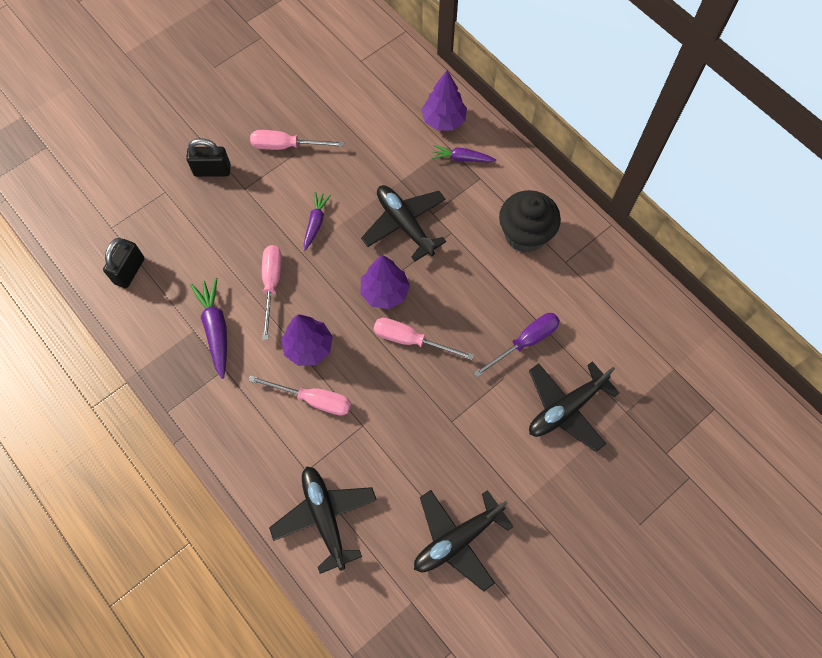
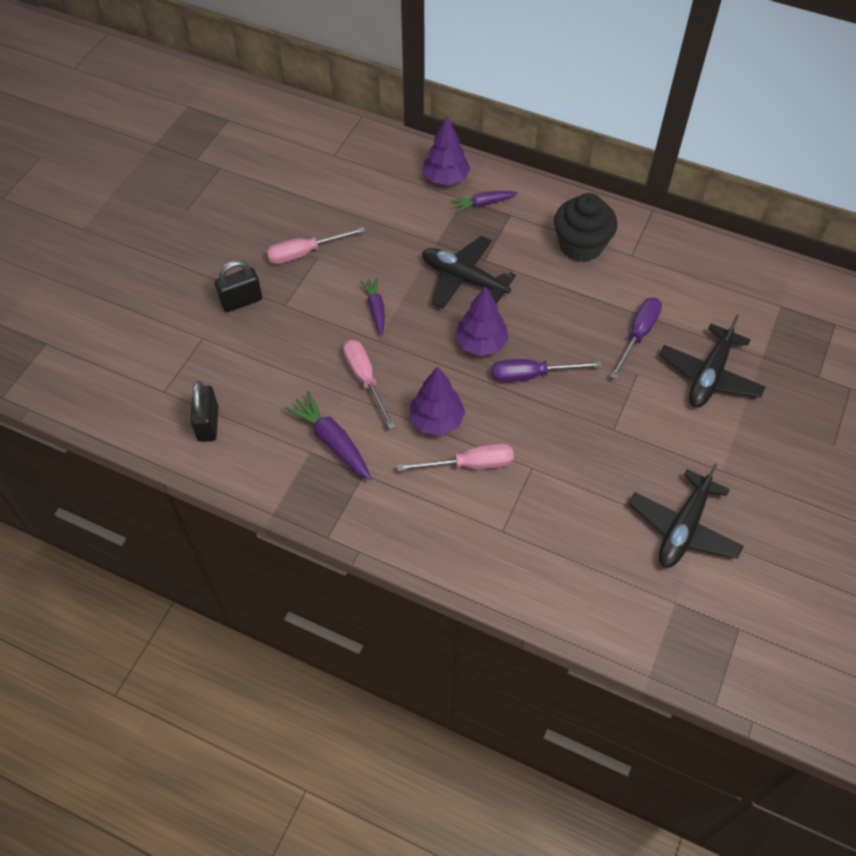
camera: 25 degrees left, 10 degrees down
(325, 517) = (546, 564): black plane -> none
(411, 340) = (531, 375): pink screwdriver -> purple screwdriver

